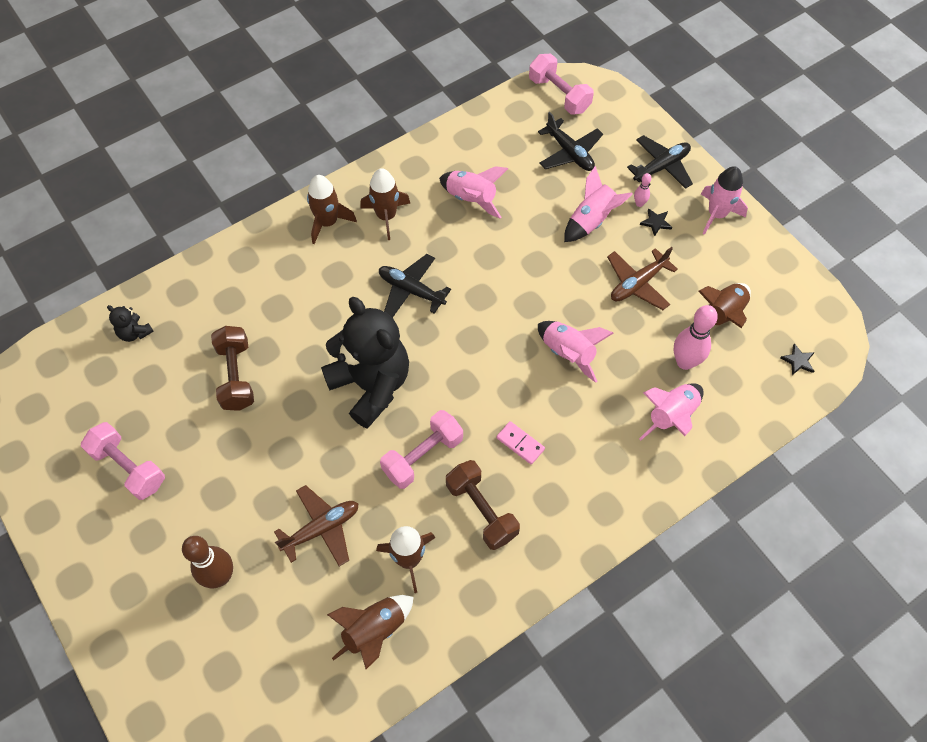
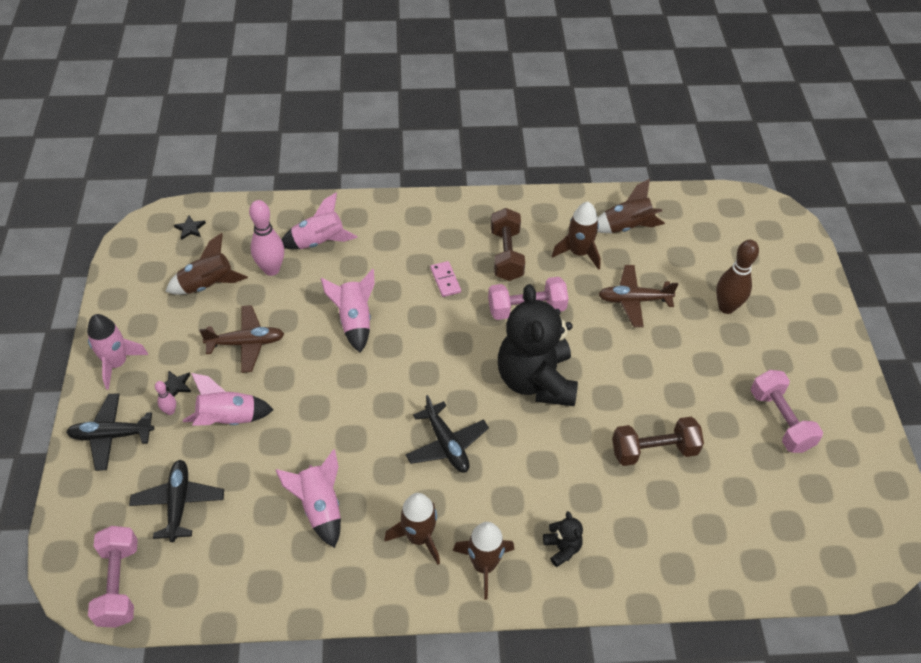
camera: 150 degrees left, 10 degrees down
(135, 332) = (741, 548): black teddy bear -> black teddy bear (562, 548)
(236, 376) = (654, 450): brown dumbbell -> brown dumbbell turned 60 degrees clockwise

